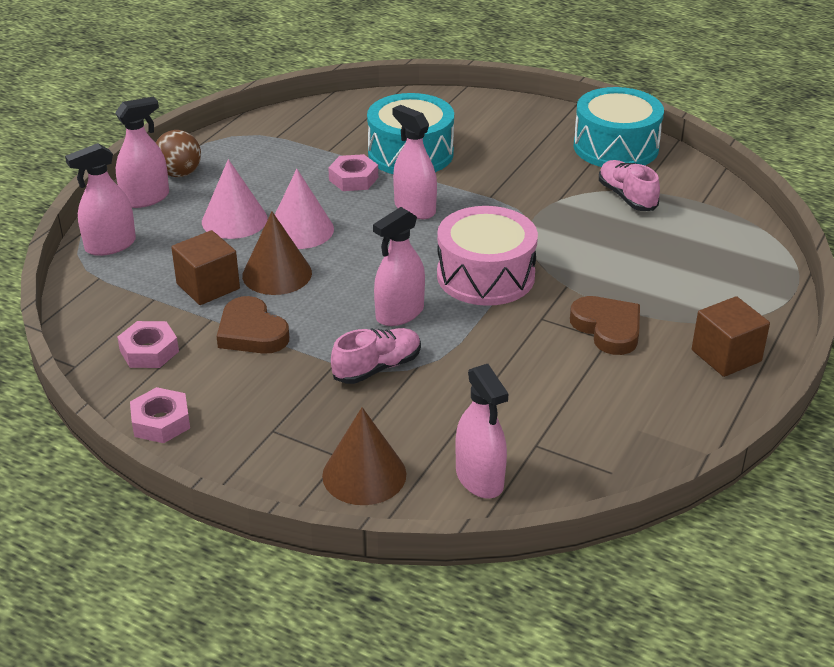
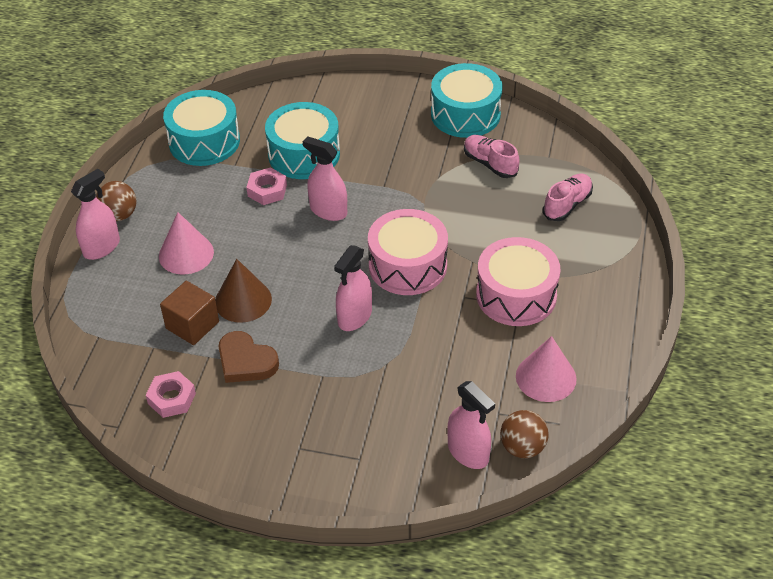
camera: 15 degrees left, 10 degrees up
(110, 245) = (93, 302): pink spray bottle -> none
(161, 422) = (210, 462): pink nut -> none
(300, 230) = (244, 252): pink cone -> pink cone (546, 377)
(305, 125) = (204, 141): none -> turquoise drum
(364, 474) = (383, 470): brown cone -> none
(377, 368) = (356, 372): pink shoe -> pink shoe (567, 205)
(552, 488) = (522, 447): none -> brown ball
(608, 328) = (516, 295): brown heart -> pink drum
(726, 356) = (609, 300): brown cube -> none

